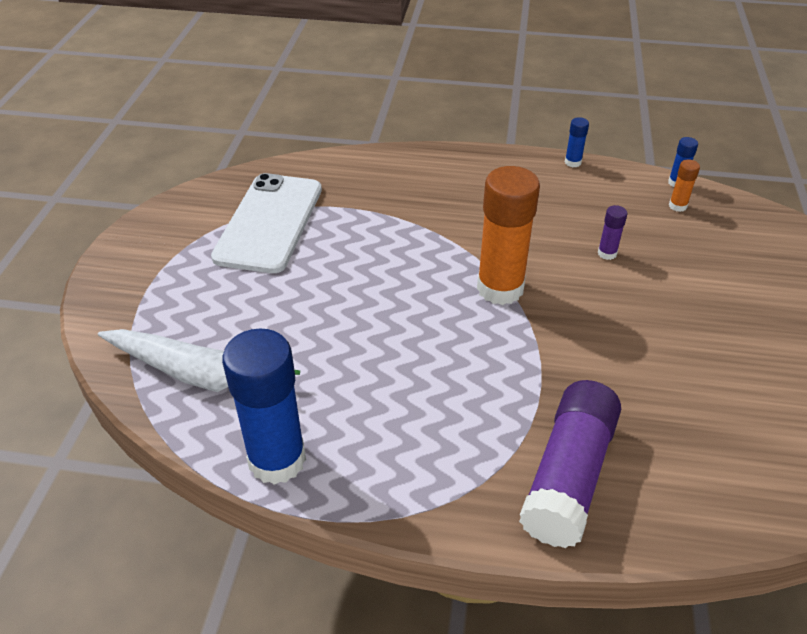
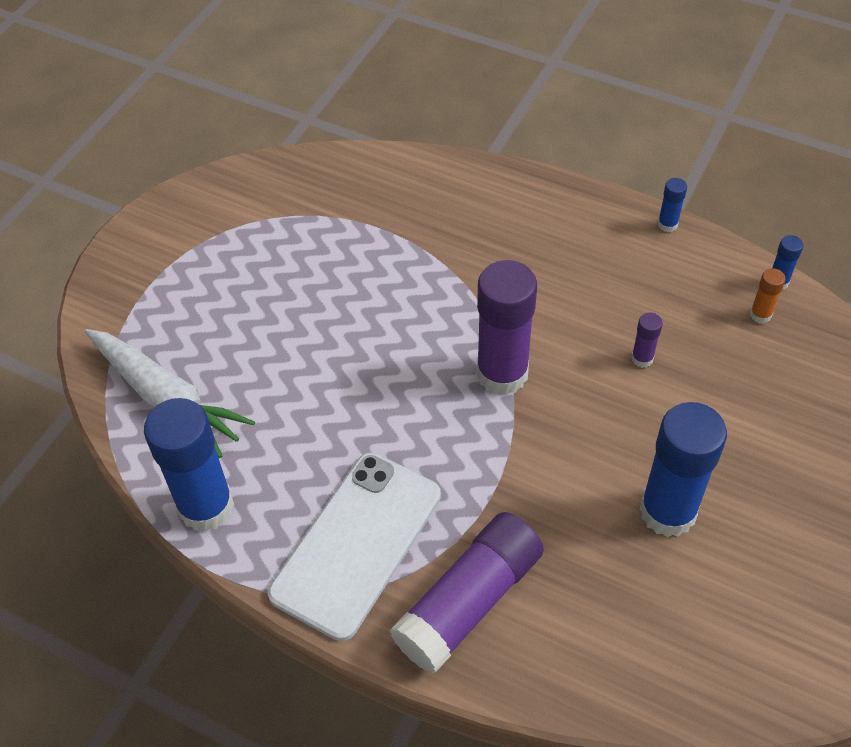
camera: 20 degrees right, 10 degrees up
(269, 223) = (296, 231): white phone -> white phone (357, 544)
(500, 288) = (502, 373): orange glue stick -> purple glue stick
(694, 358) = (668, 512): none -> blue glue stick

